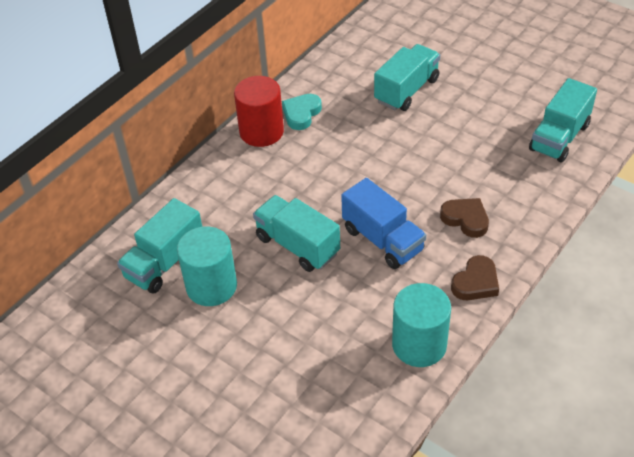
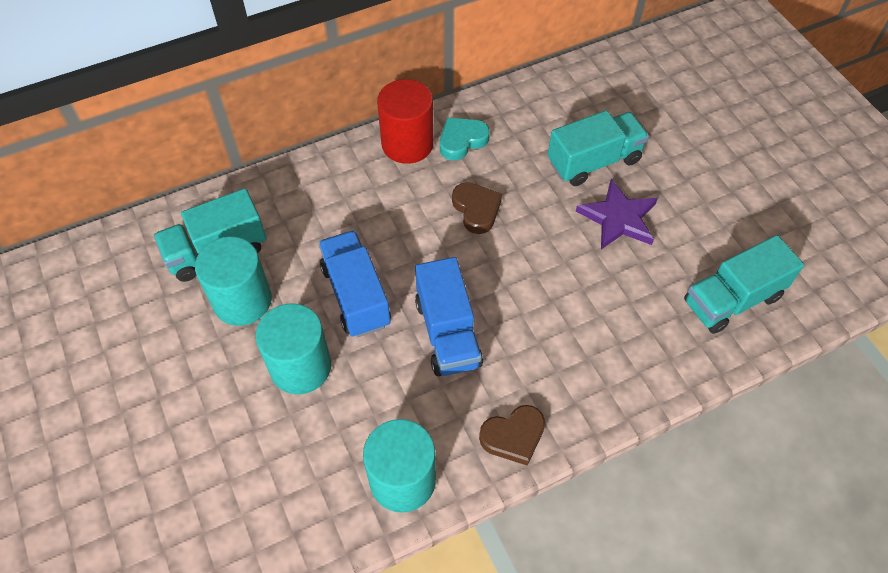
camera: 25 degrees right, 10 degrees up
(290, 309) = (300, 366): none -> turquoise cylinder
(297, 245) = (356, 296): turquoise truck -> blue truck
(449, 119) = (618, 218): none -> purple star
(465, 219) = (554, 352): brown heart -> brown heart (476, 209)

